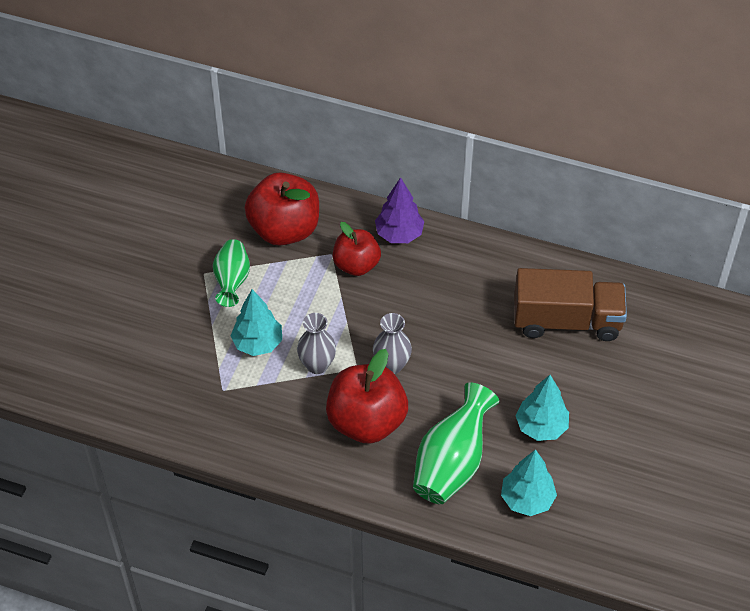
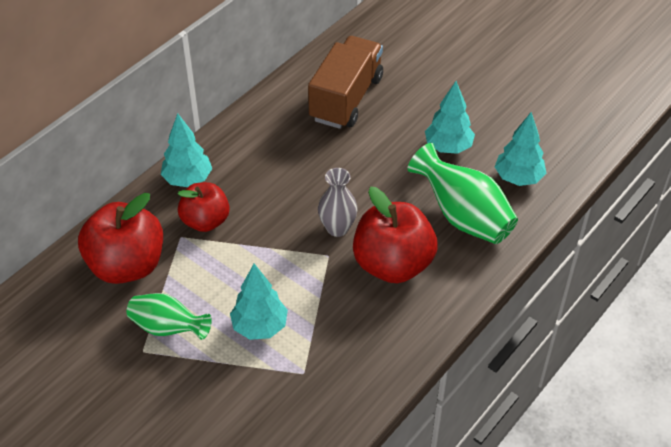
camera: 70 degrees left, 5 degrees down
(317, 365) = (310, 285): grey vase -> none
(399, 234) = (187, 179): purple tree -> turquoise tree

